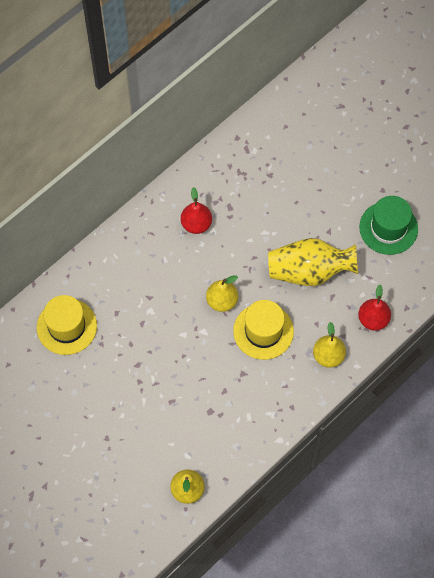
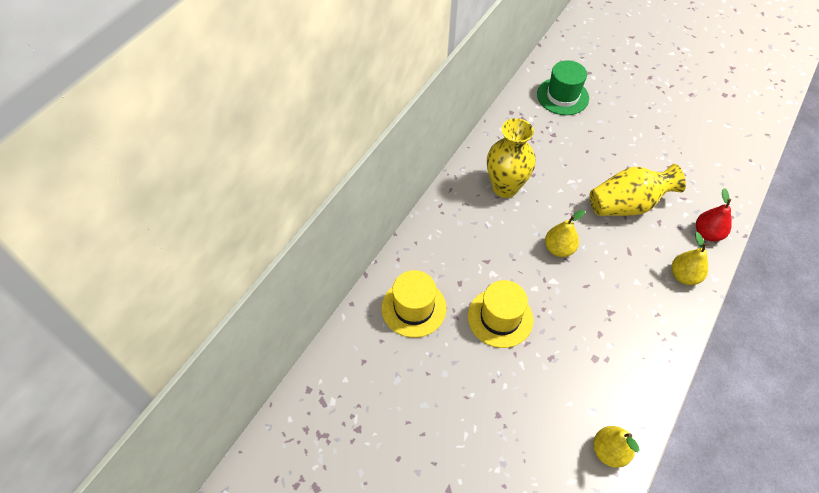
camera: 15 degrees left, 10 degrees down
(196, 224) = (505, 187): red pear -> yellow vase
(263, 331) = (611, 267): yellow hat -> yellow hat (500, 318)
(388, 228) = (678, 155): green hat -> green hat (562, 96)

